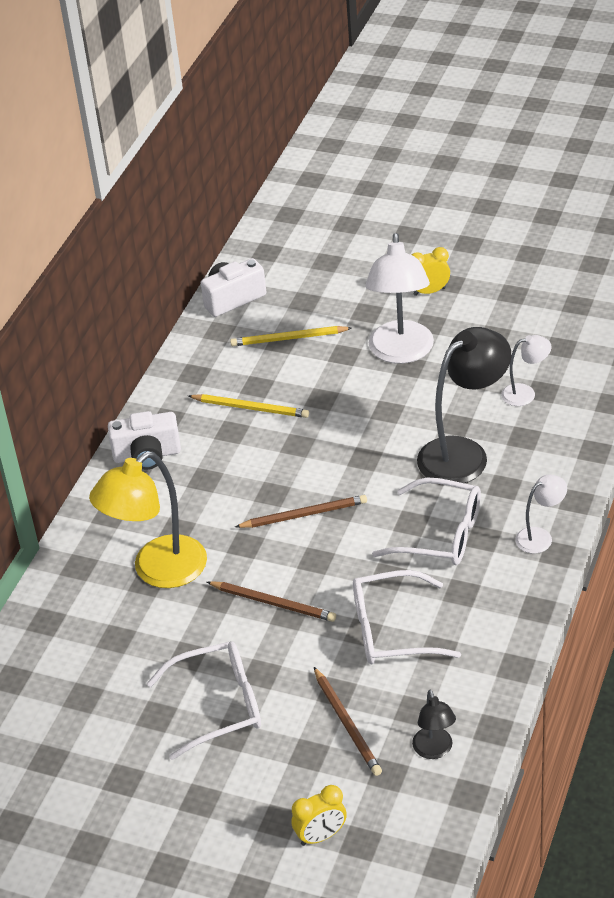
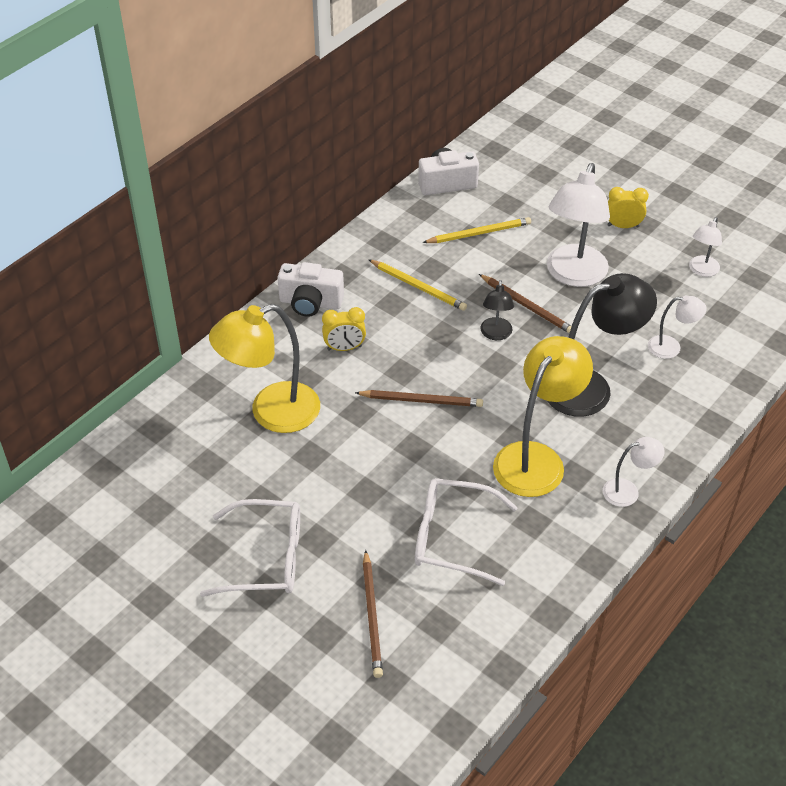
camera: 15 degrees right, 5 degrees up
(273, 603) = (358, 476): brown pencil -> brown pencil (527, 306)
(288, 338) = (479, 233): yellow pencil -> yellow pencil turned 150 degrees clockwise
(321, 836) = (300, 720): yellow clock -> yellow clock (344, 348)
(434, 750) = (440, 671): black lamp -> black lamp (495, 334)
(440, 534) = (536, 458): white glasses -> yellow lamp
(524, 313) = (701, 270): none -> white lamp

